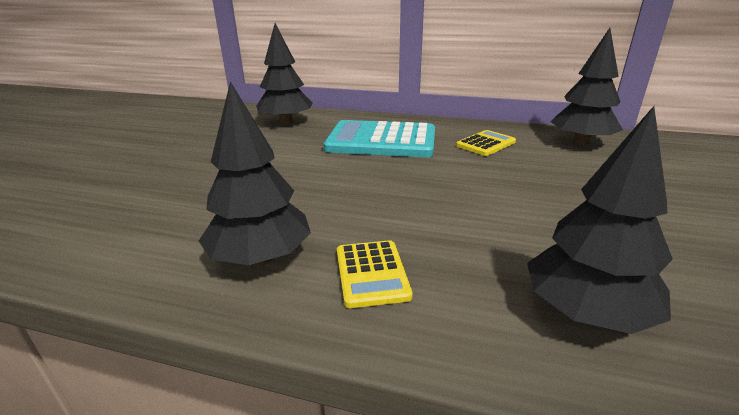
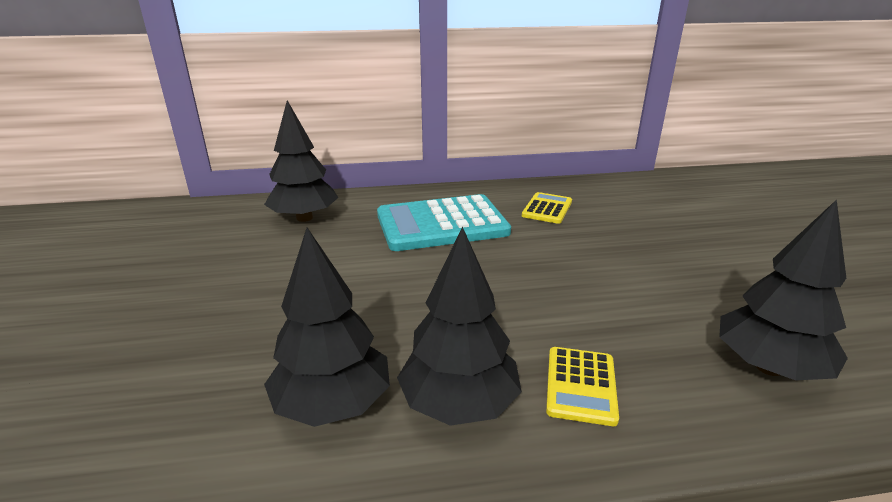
camera: 25 degrees left, 0 degrees up
(371, 273) = (581, 385): yellow calculator -> yellow calculator turned 45 degrees clockwise
(580, 143) = (625, 192): black tree -> black tree (333, 404)

